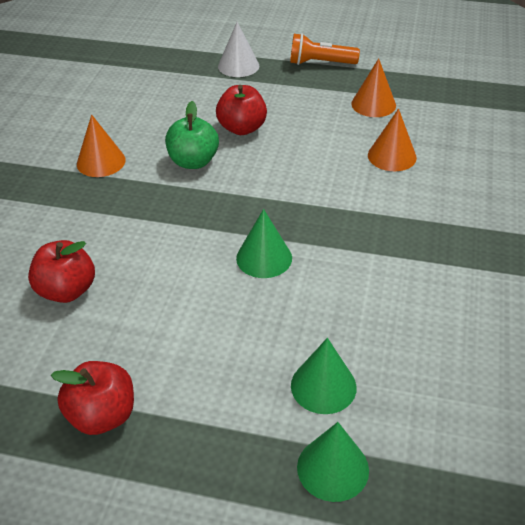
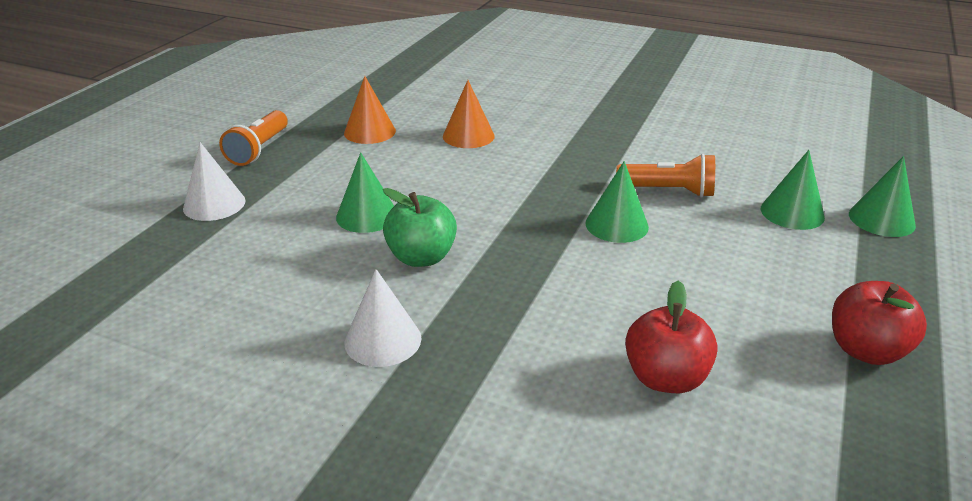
camera: 80 degrees left, 10 degrees down
(101, 162) = (383, 340): orange cone -> white cone
(242, 128) = (367, 215): red apple -> green cone
(336, 291) = (668, 191): none -> orange flashlight

